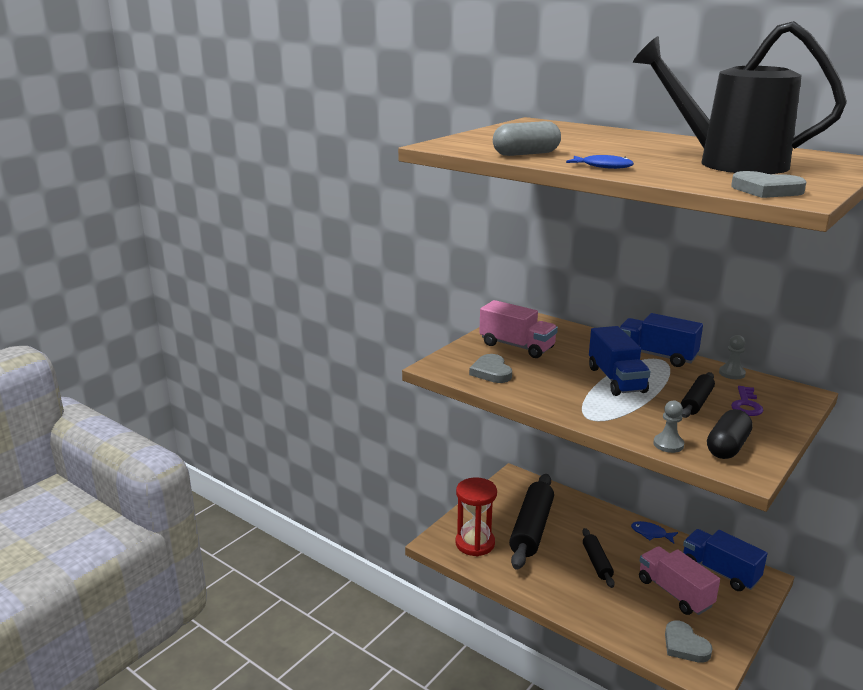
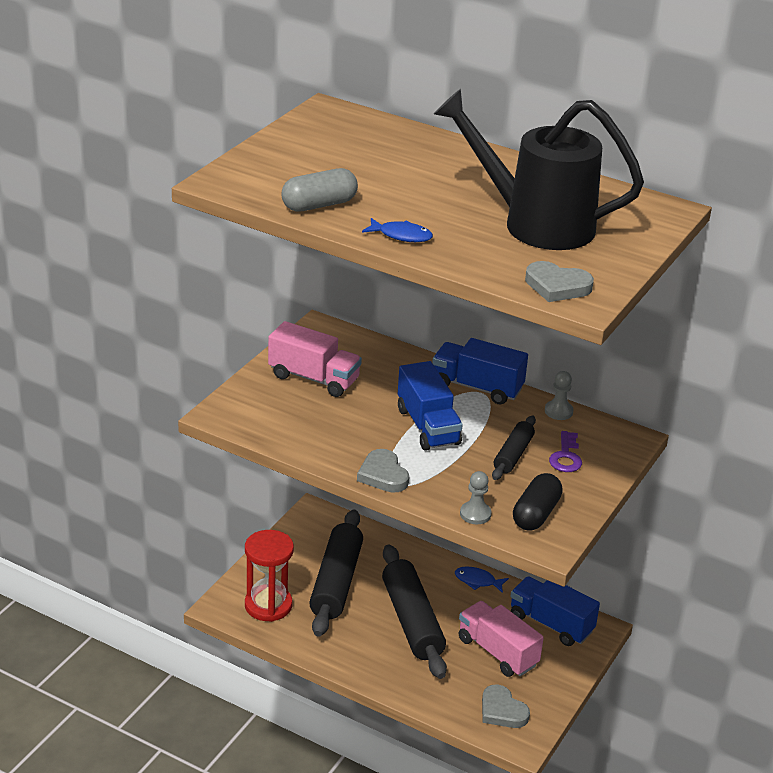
camera: 10 degrees left, 10 degrees up
(491, 372) = (284, 420): grey heart -> grey heart (383, 475)
(597, 562) = (412, 621): black rolling pin -> black rolling pin, size x1.87

